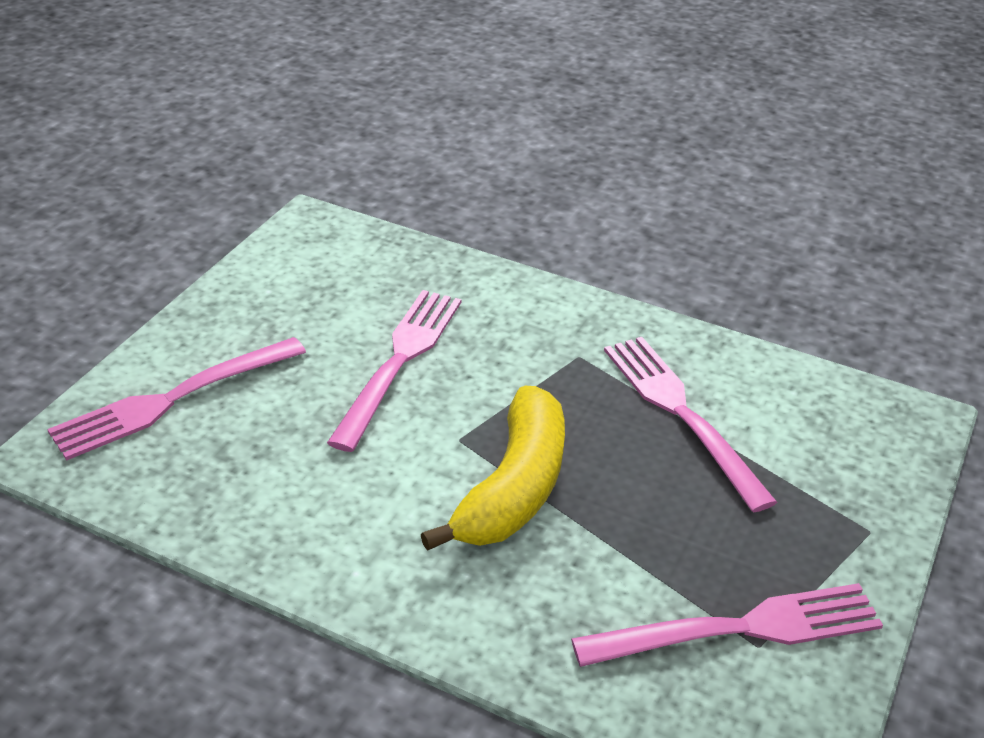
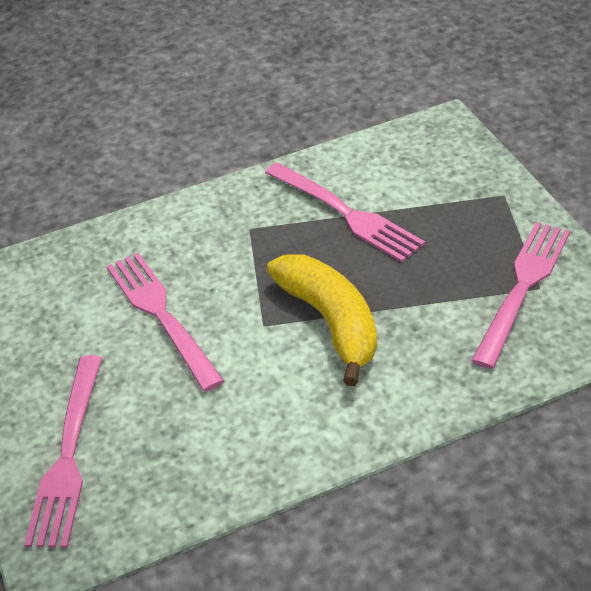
camera: 45 degrees left, 5 degrees up
(681, 414) = (346, 213): pink fork -> pink fork turned 150 degrees counterclockwise

